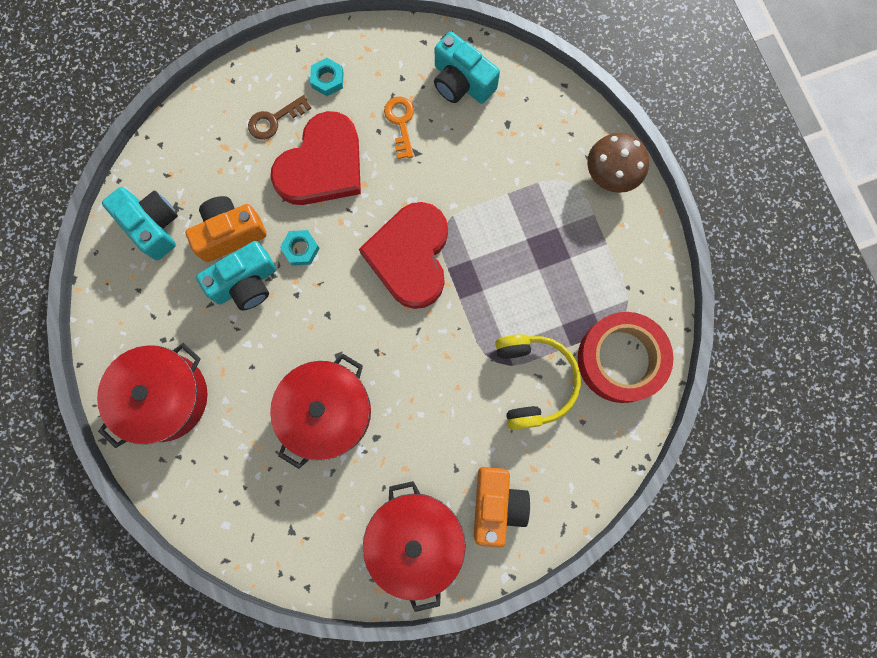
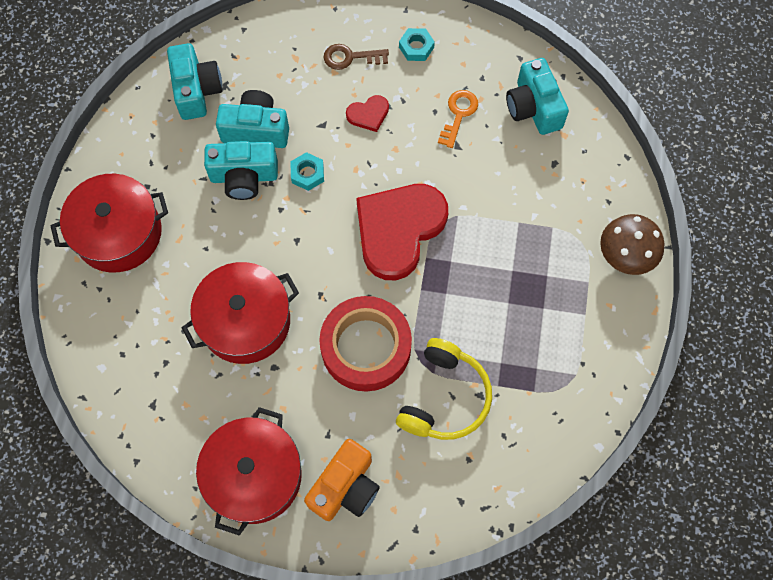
camera: 30 degrees right, 10 degrees down
(230, 233) = (256, 130): orange camera -> turquoise camera
(322, 165) = (368, 114): red heart -> red heart, size x0.43
(620, 359) = (538, 423): red tape -> red tape (366, 347)

